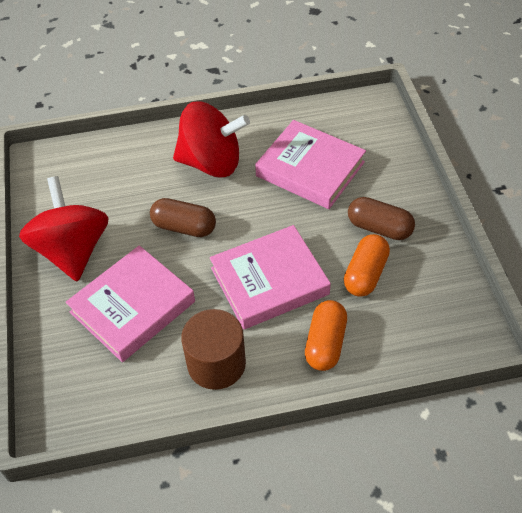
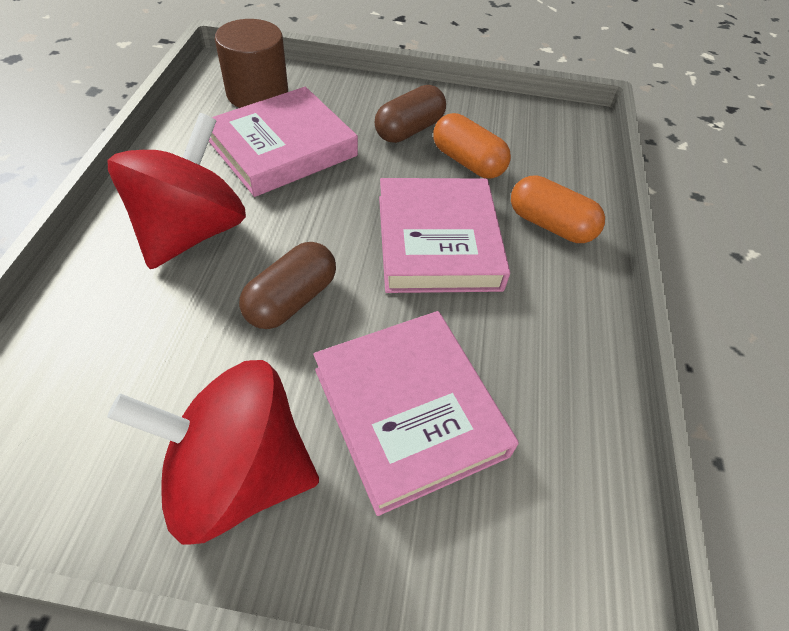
camera: 75 degrees left, 0 degrees up
(216, 363) = (548, 337): brown cylinder -> brown cylinder (257, 94)

